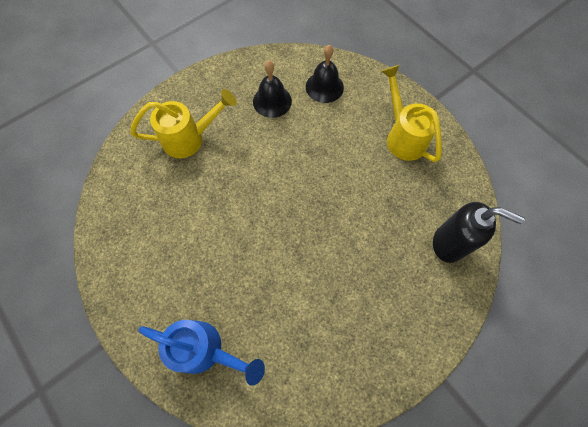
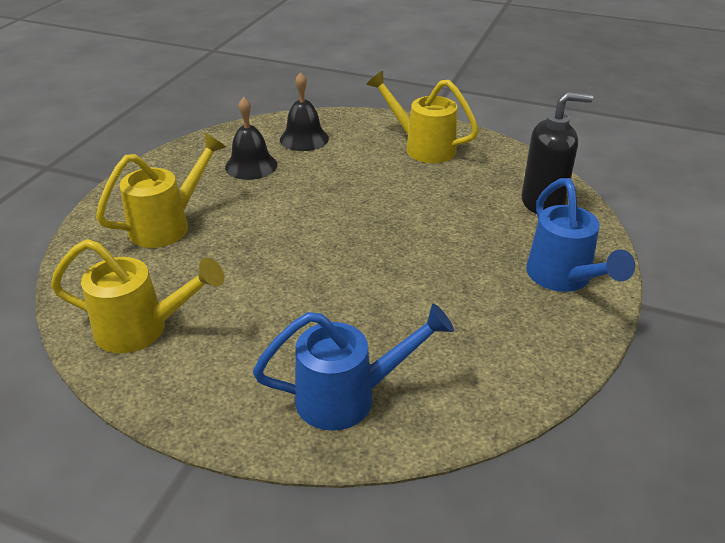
camera: 30 degrees left, 30 degrees down
(129, 228) = (143, 329): none -> yellow watering can
(406, 328) = (564, 279): none -> blue watering can

